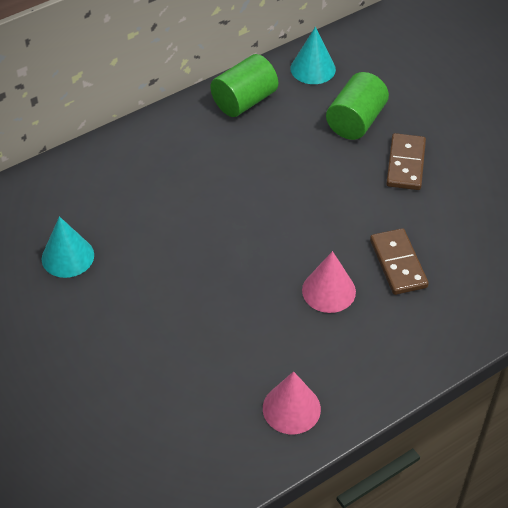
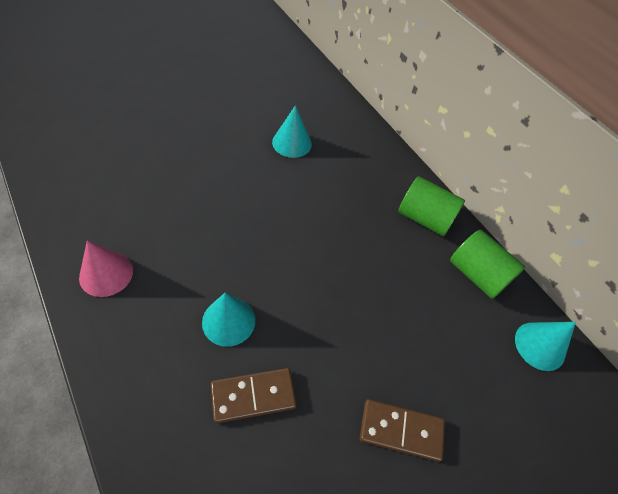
camera: 85 degrees right, 5 degrees up
(328, 291) = (228, 321): pink cone -> turquoise cone
(355, 121) = (464, 381): green cylinder -> green cylinder (424, 218)

